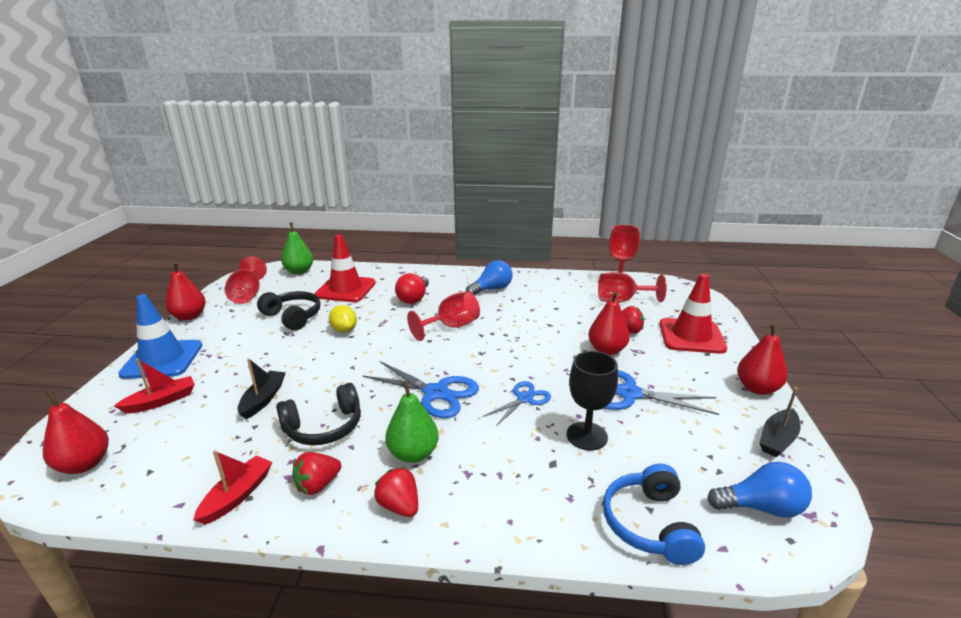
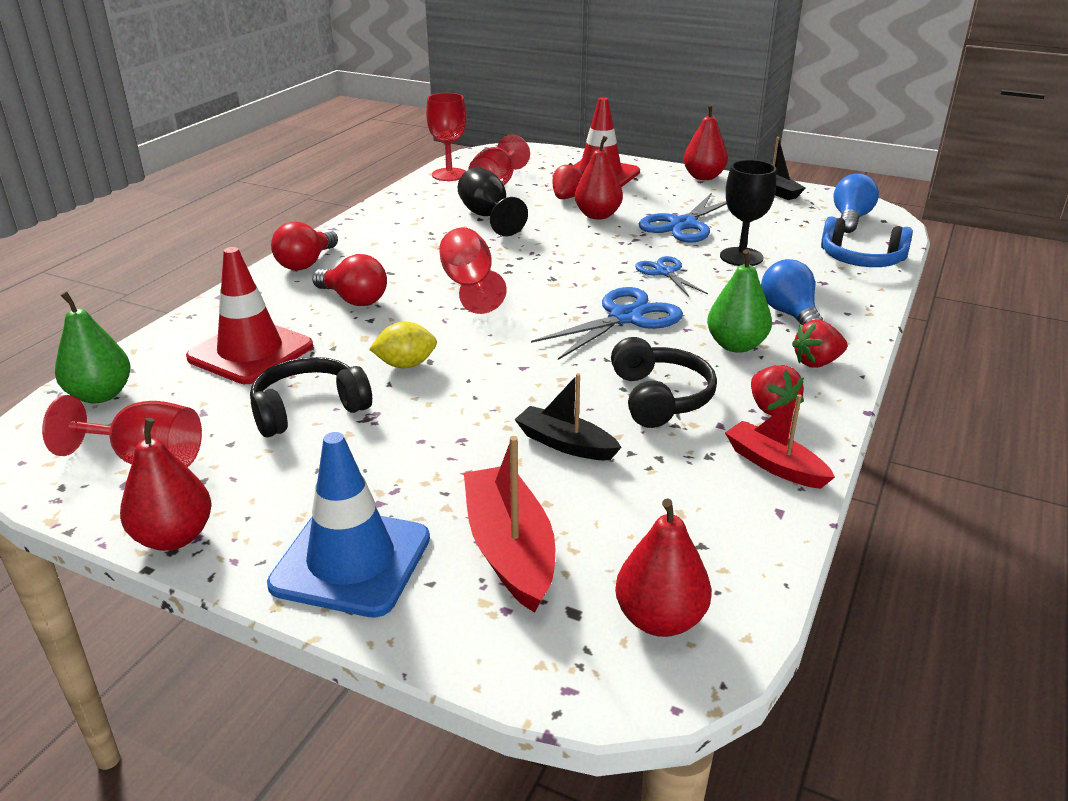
camera: 70 degrees left, 5 degrees up
(161, 401) = (510, 549): red boat -> red boat, size x1.52
(450, 276) = (306, 263): none -> red light bulb
(491, 289) = (386, 244): blue light bulb -> blue light bulb (790, 314)
(561, 310) = (488, 217): none -> black goblet

